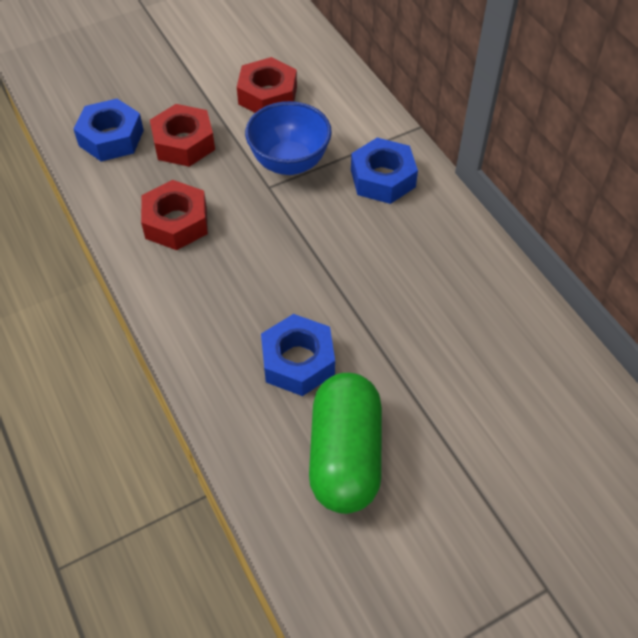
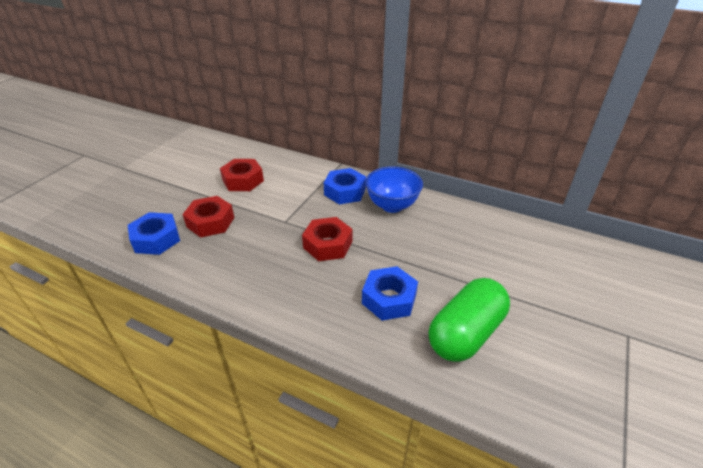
camera: 35 degrees left, 15 degrees down
(176, 222) = (243, 264): red nut -> red nut (327, 244)
(289, 163) = (286, 205): blue bowl -> blue bowl (392, 206)
(345, 456) = (465, 333): green capsule -> green capsule turned 75 degrees clockwise

